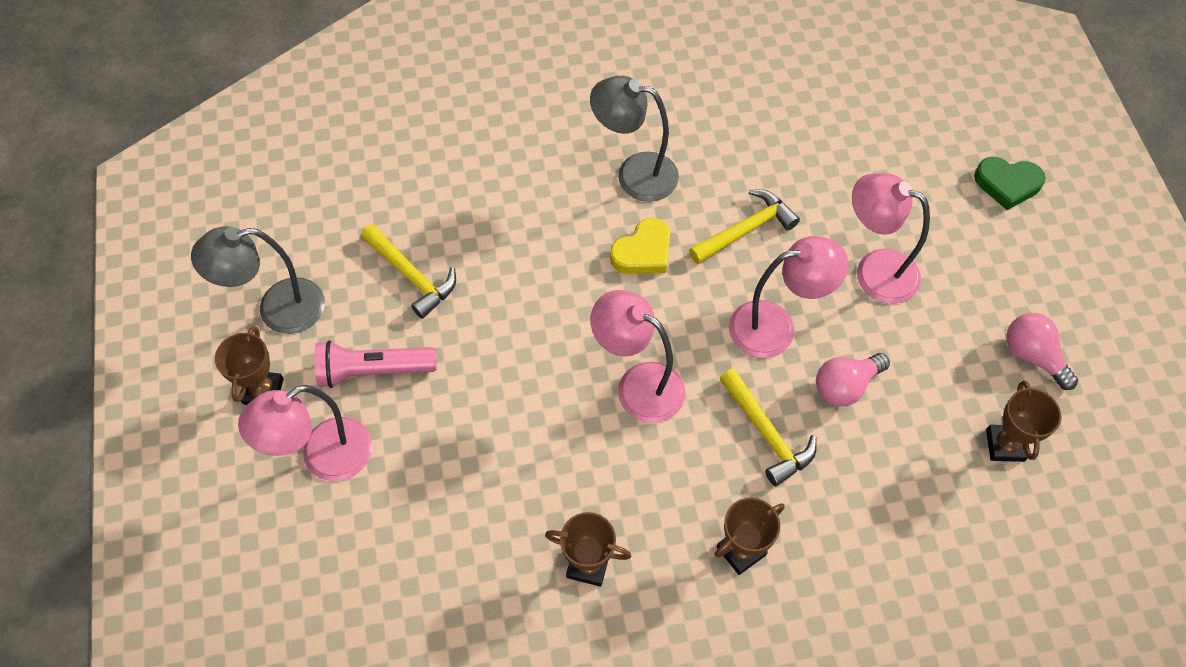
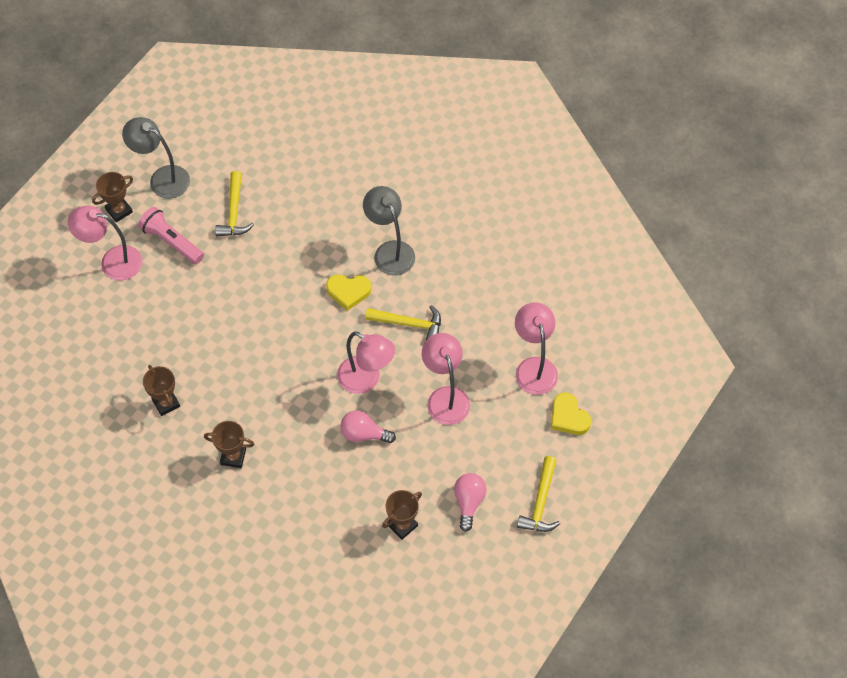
camera: 45 degrees right, 0 degrees up
(638, 385) = (274, 349): pink lamp -> pink lamp (534, 367)
(766, 433) = (303, 421): yellow hammer -> yellow hammer (540, 502)
(1007, 184) = (568, 417): green heart -> yellow heart

